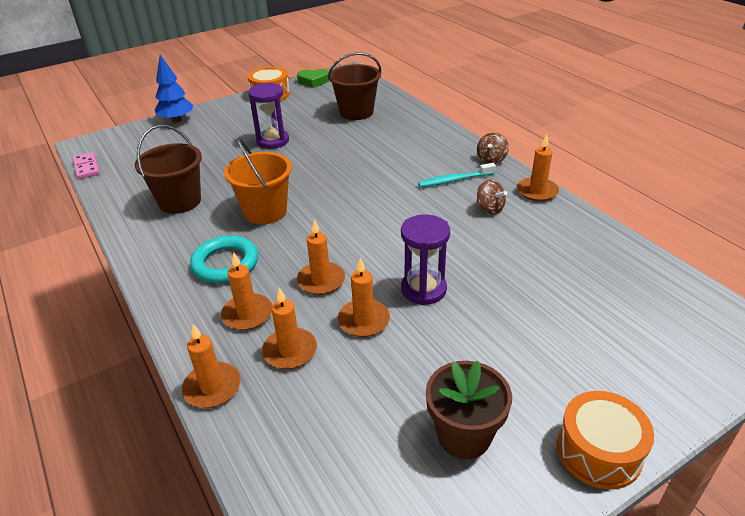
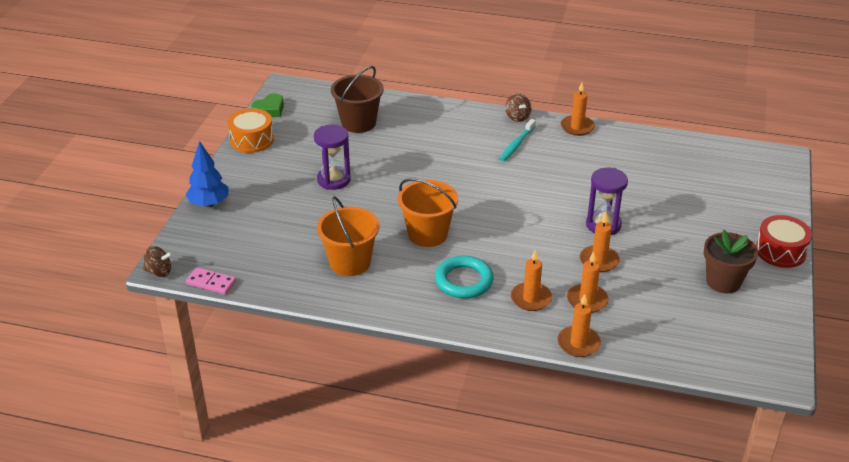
camera: 45 degrees left, 0 degrees up
(180, 201) = (350, 262): brown bucket -> orange bucket
(321, 280) = (540, 254): orange candle -> none
(489, 208) = (566, 154): brown spinning top -> brown spinning top (159, 271)
(599, 451) = (780, 251): orange drum -> red drum

